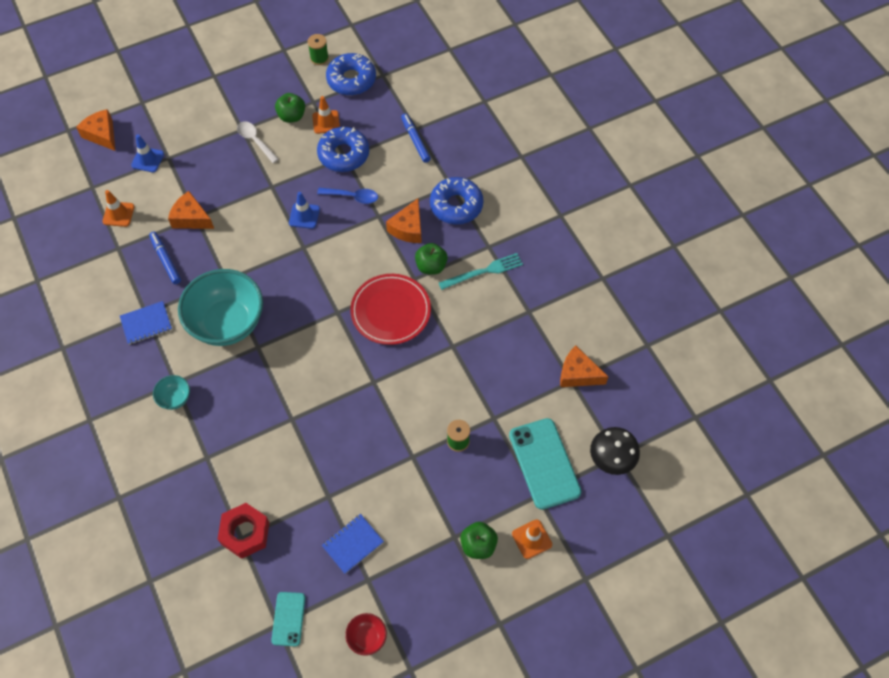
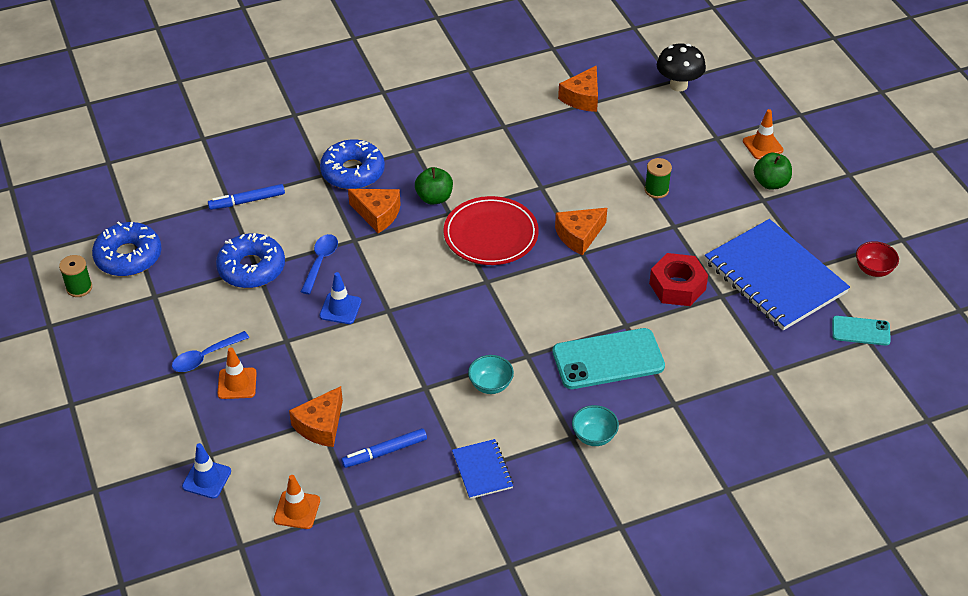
camera: 85 degrees left, 15 degrees down
(102, 135) = (144, 538): orange cheese -> orange cheese (579, 236)
(227, 323) = (490, 385): turquoise bowl -> turquoise bowl, size x0.43
(245, 533) = (767, 367): red nut -> red nut (677, 286)
(255, 141) = (205, 357): white spoon -> blue spoon
(292, 116) = (173, 318): green apple -> none
(326, 122) = (193, 284): orange traffic cone -> orange traffic cone (237, 383)
(353, 544) = (775, 277): blue notebook -> blue notebook, size x2.16
(483, 271) = (448, 156): turquoise fork -> none
(544, 463) = (682, 130): turquoise phone -> turquoise phone (608, 359)

